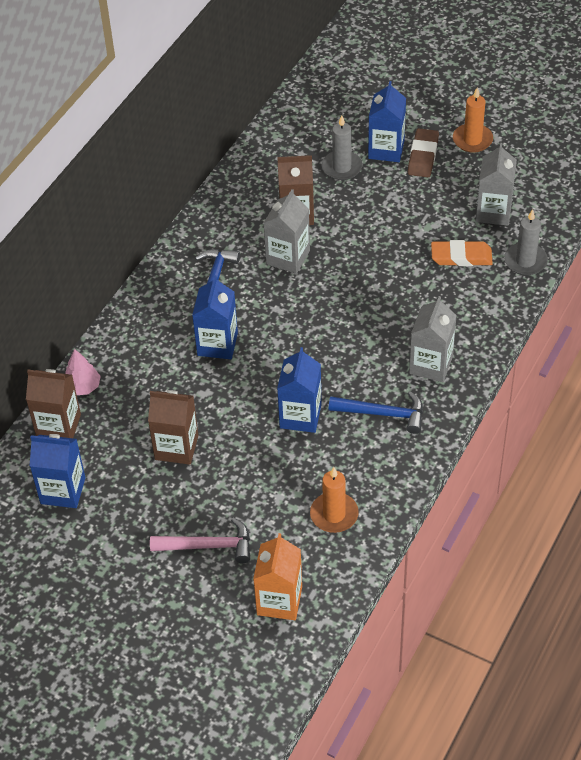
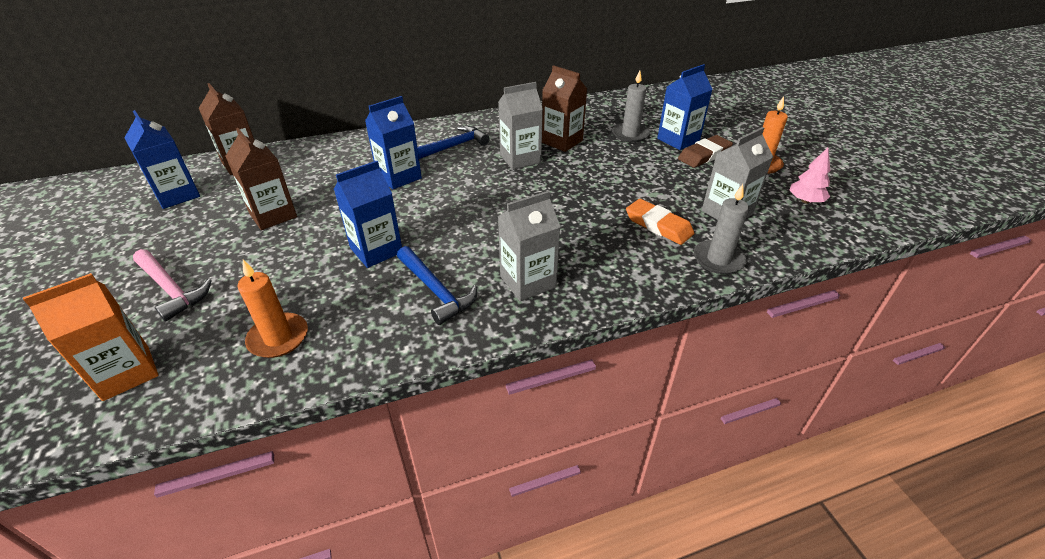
camera: 40 degrees right, 10 degrees down
(82, 387) = (290, 153): pink tree -> pink tree (805, 201)

